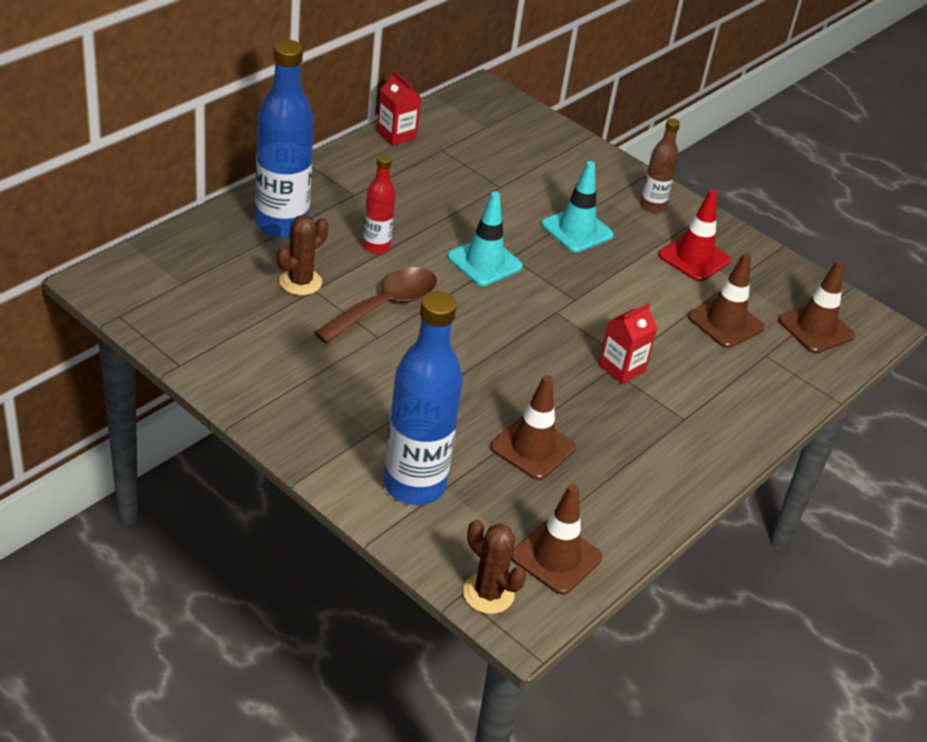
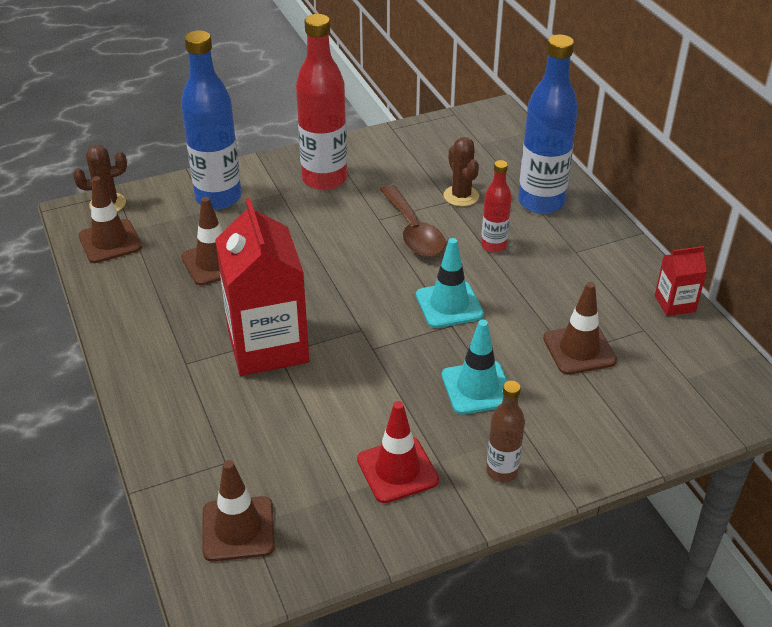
camera: 120 degrees right, 0 degrees up
(325, 399) = (324, 179): none -> red bottle
(621, 368) = (268, 346): red carton -> red carton, size x2.13
(725, 322) = (287, 450): brown traffic cone -> brown traffic cone (579, 349)

